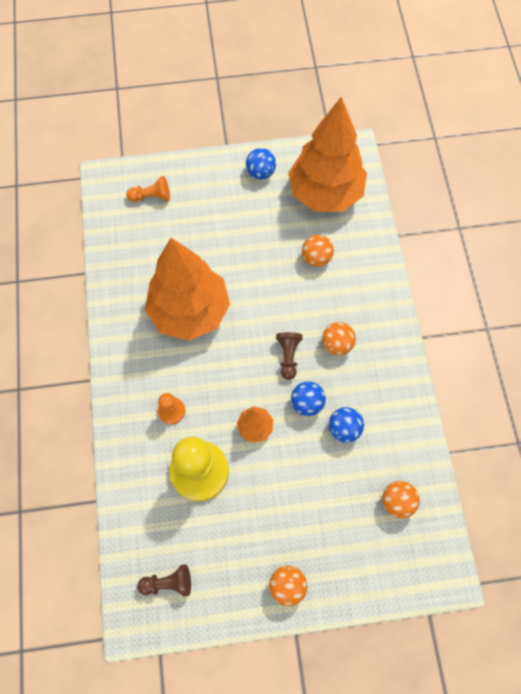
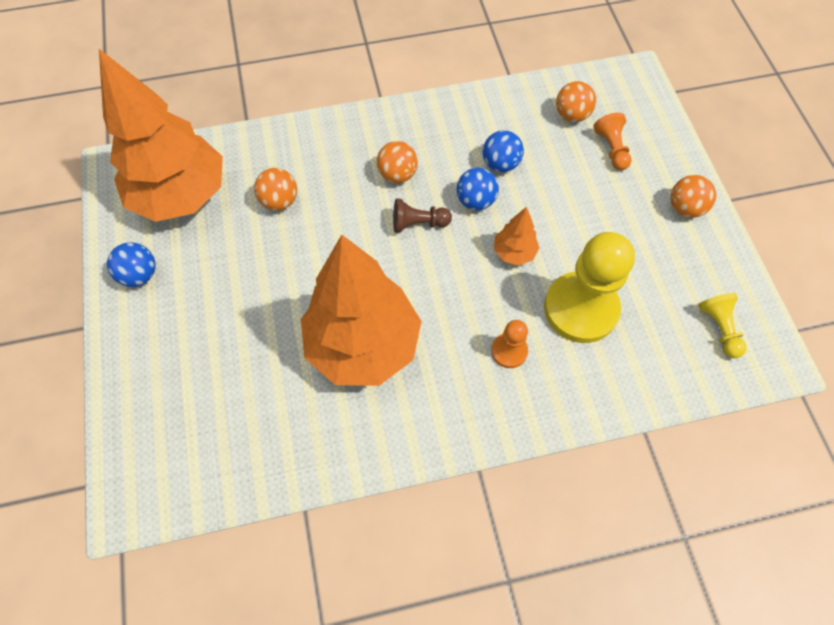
camera: 95 degrees left, 5 degrees down
(151, 197) = (170, 424): orange pawn -> orange pawn (611, 149)
(168, 582) = (719, 328): brown pawn -> yellow pawn

